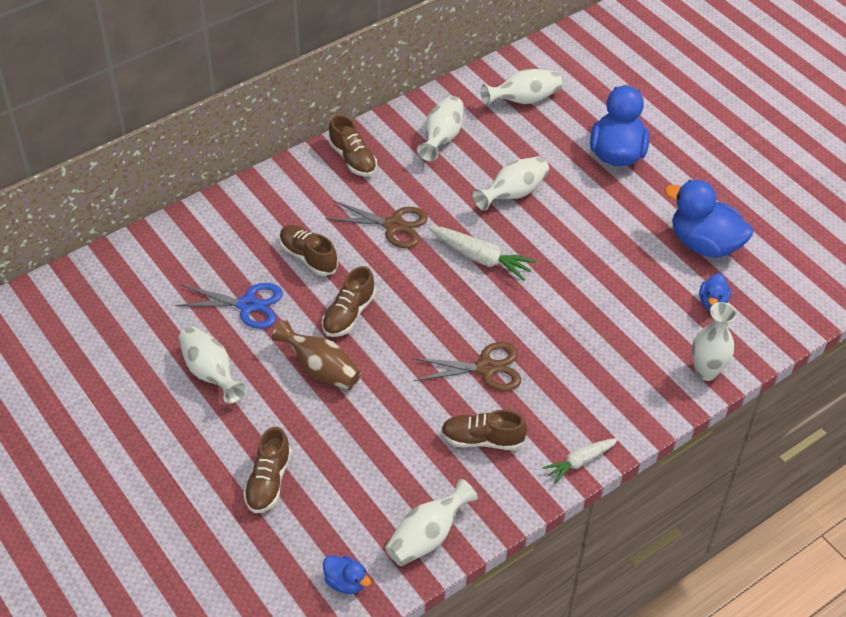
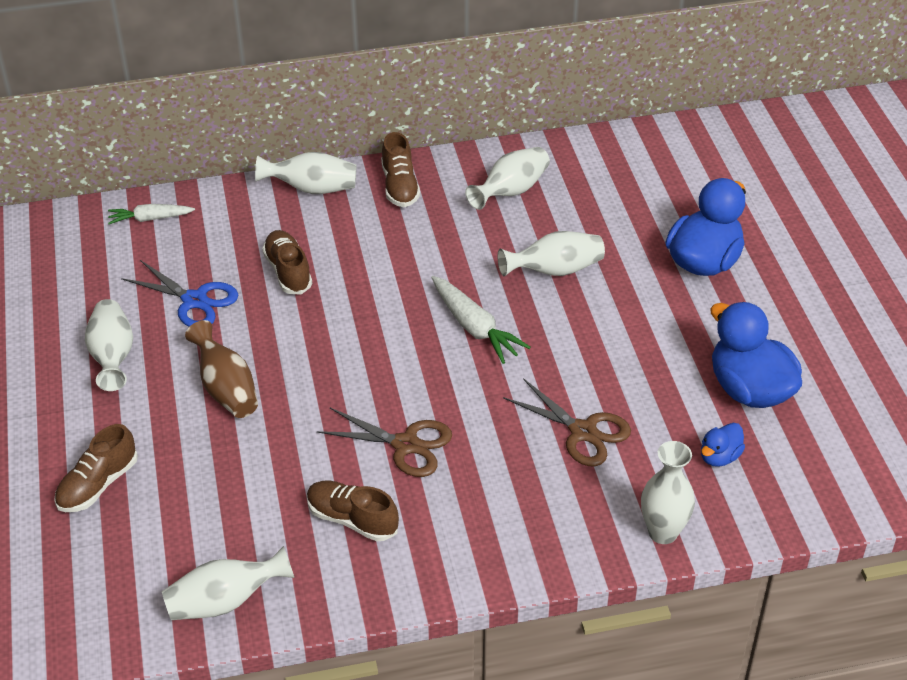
camera: 25 degrees right, 5 degrees down
(346, 582) = (108, 617): blue duck -> none
(348, 314) = (292, 342): brown shoe -> none
(393, 225) = (400, 266): brown scissors -> brown scissors (583, 432)
(523, 100) = (629, 176): white vase -> white vase (312, 189)
(580, 462) = (447, 581): white carrot -> white carrot (150, 219)

